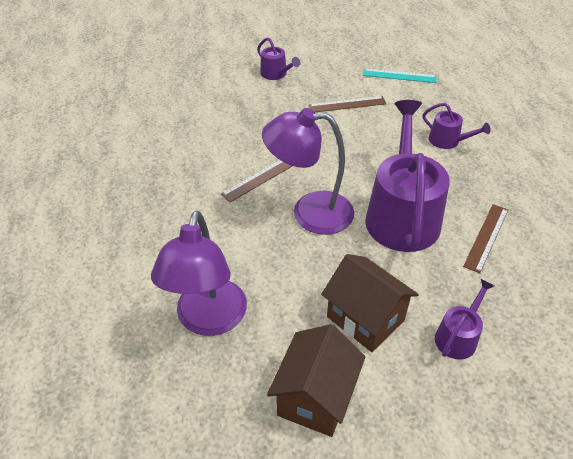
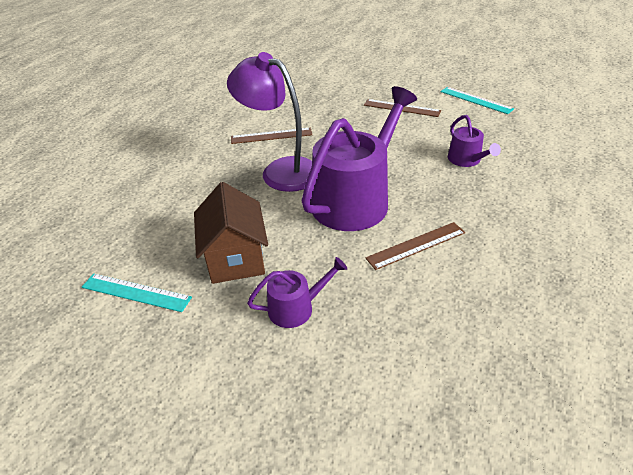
camera: 35 degrees right, 5 degrees down
(208, 320) = (129, 210): purple lamp -> none
(276, 74) = (365, 73): purple watering can -> none
(315, 397) = (135, 292): brown house -> turquoise ruler

